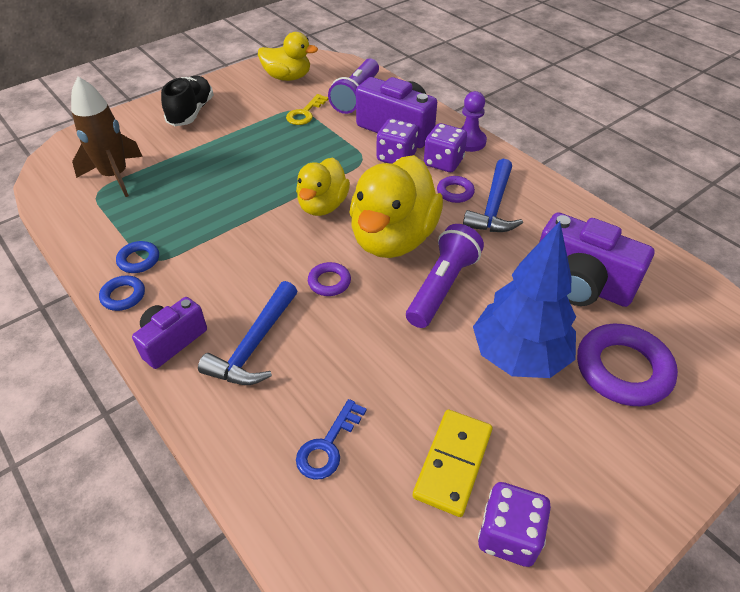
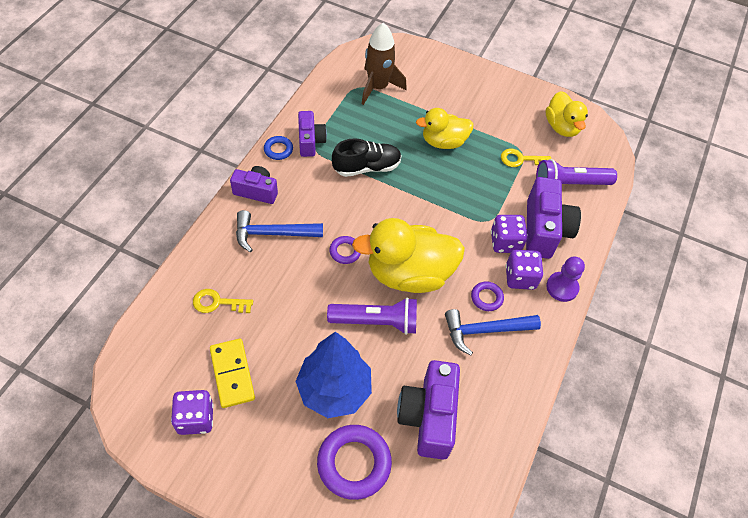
camera: 60 degrees right, 10 degrees up
(139, 260) = (310, 141): blue ring -> purple camera
(191, 112) = (472, 91): black shoe -> black shoe (366, 167)
(323, 206) = (418, 217): yellow duck -> yellow duck (443, 142)
(328, 446) = (218, 303): blue key -> yellow key
(453, 463) = (232, 374): yellow domino -> yellow domino turned 75 degrees clockwise

